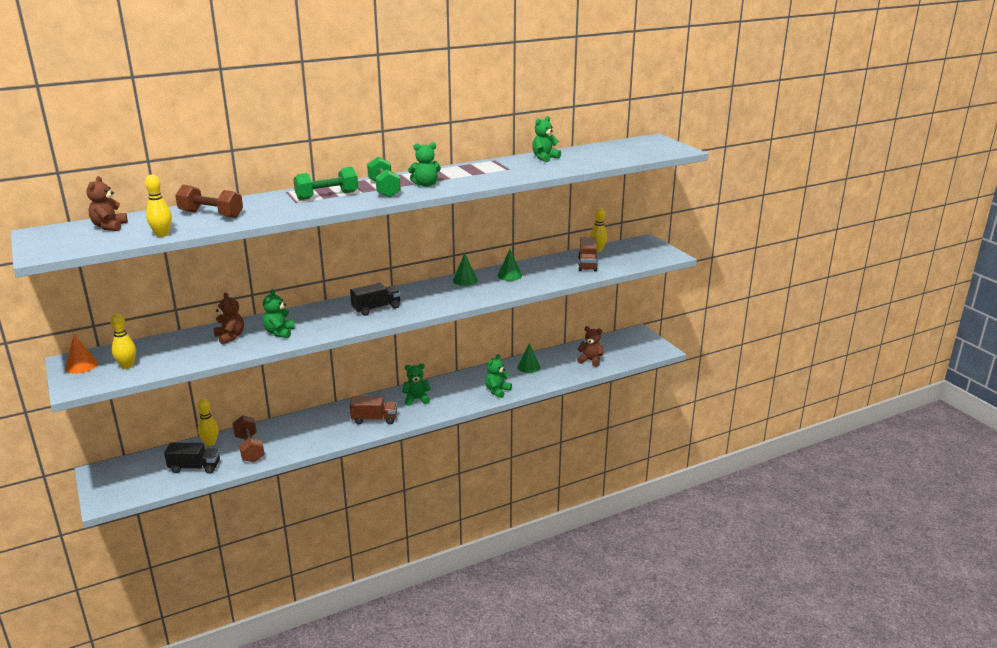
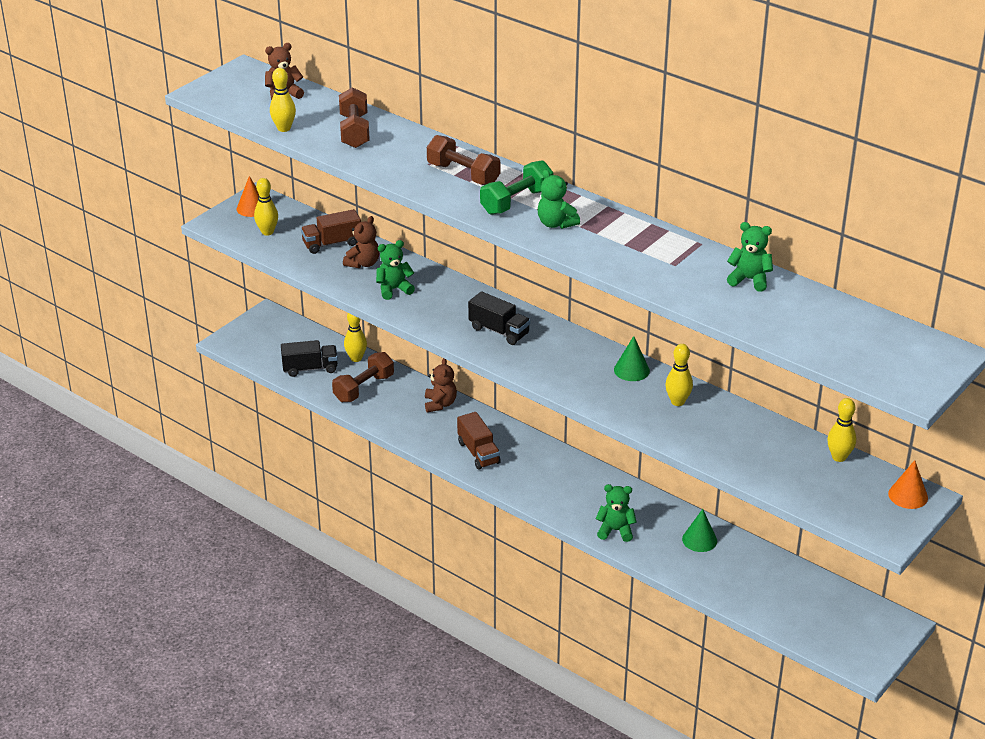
camera: 65 degrees right, 10 degrees up
(195, 467) = (310, 368): black truck -> black truck turned 75 degrees counterclockwise
(327, 196) = (463, 174): green dumbbell -> brown dumbbell
(416, 399) = (544, 469): green teddy bear -> none
(509, 275) = (677, 402): green cone -> yellow bowling pin
(587, 264) = (777, 460): brown truck -> brown truck (332, 243)
(590, 360) = (767, 595): brown teddy bear -> brown teddy bear (440, 404)
(642, 243) = (908, 495): none -> orange cone

